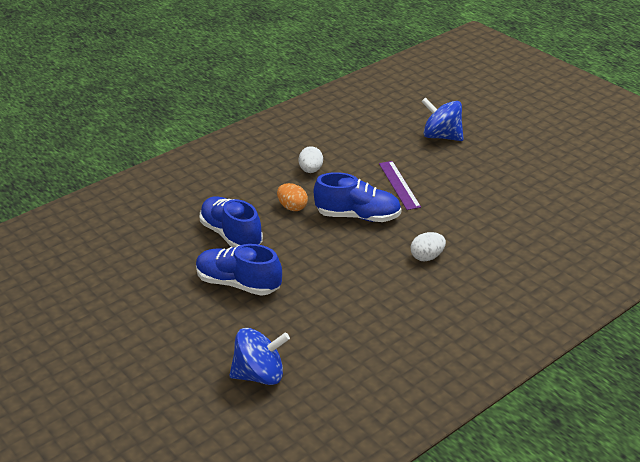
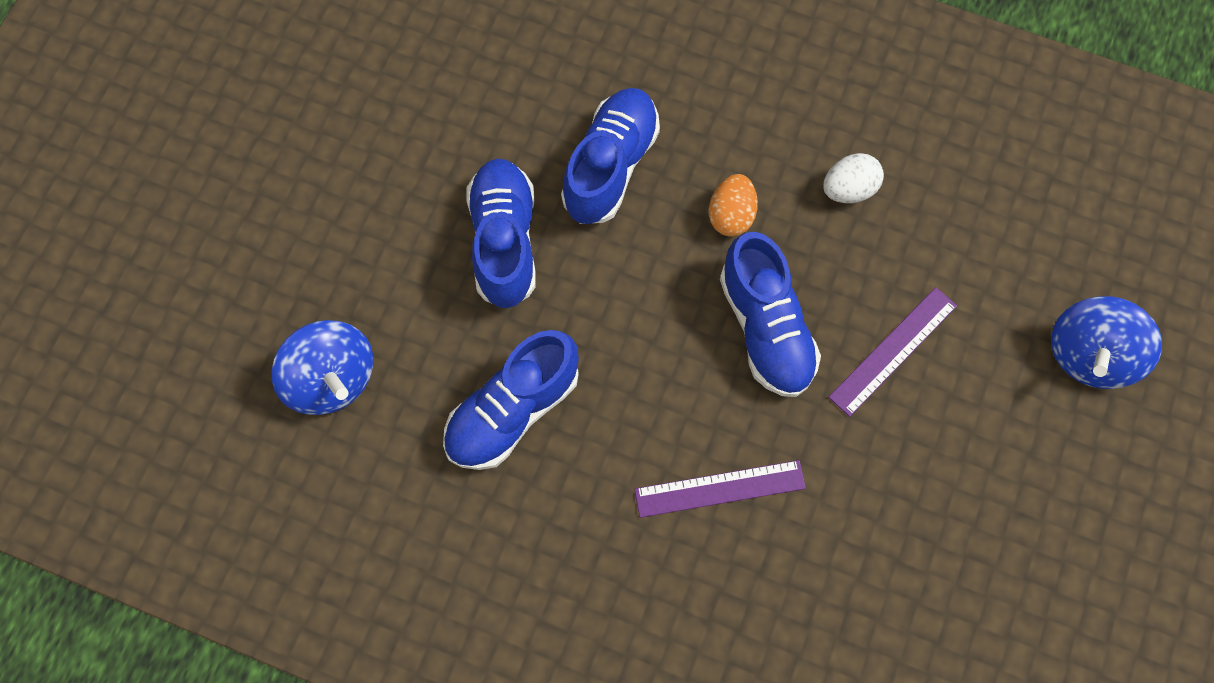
camera: 60 degrees right, 35 degrees up
(334, 312) = (512, 410): none -> blue shoe
(427, 257) = (719, 488): white egg -> purple ruler
(442, 136) = (1090, 354): blue spinning top -> blue spinning top turned 150 degrees counterclockwise

